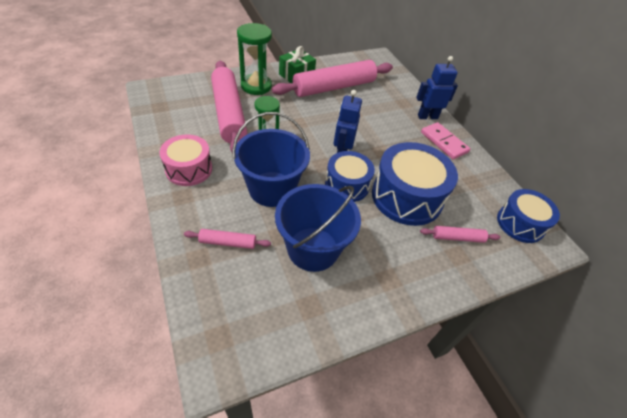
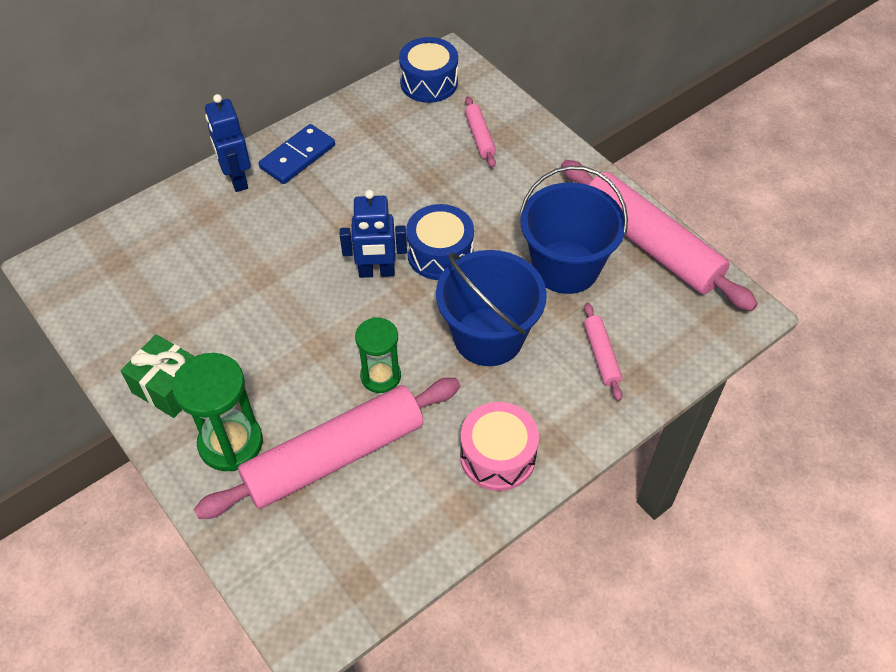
camera: 100 degrees left, 5 degrees up
(334, 87) = (191, 318): pink rolling pin -> pink rolling pin (650, 245)
(407, 197) = (433, 188): blue drum -> none
(444, 142) = (297, 156): pink domino -> blue domino

